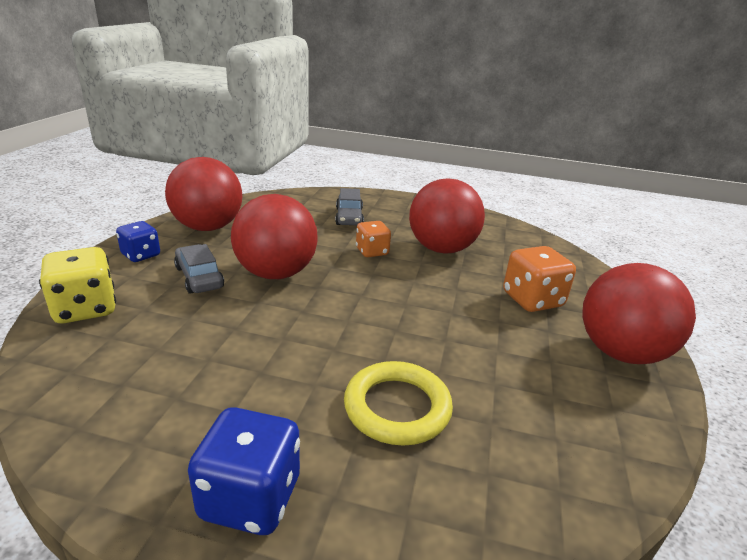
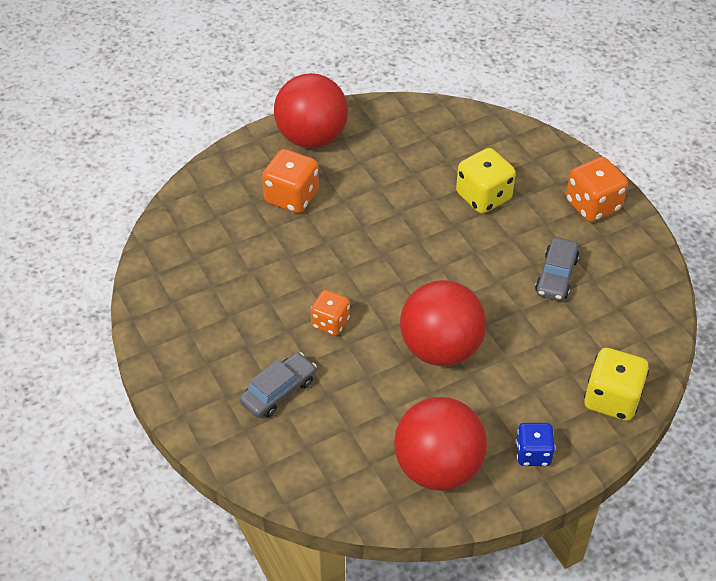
camera: 130 degrees left, 20 degrees up
(199, 277) = (505, 384): grey car -> grey car (556, 276)
(250, 498) = (592, 205): blue dice -> orange dice
(397, 407) = (483, 197): yellow ring -> yellow dice
(441, 249) = (266, 286): red ball -> none

